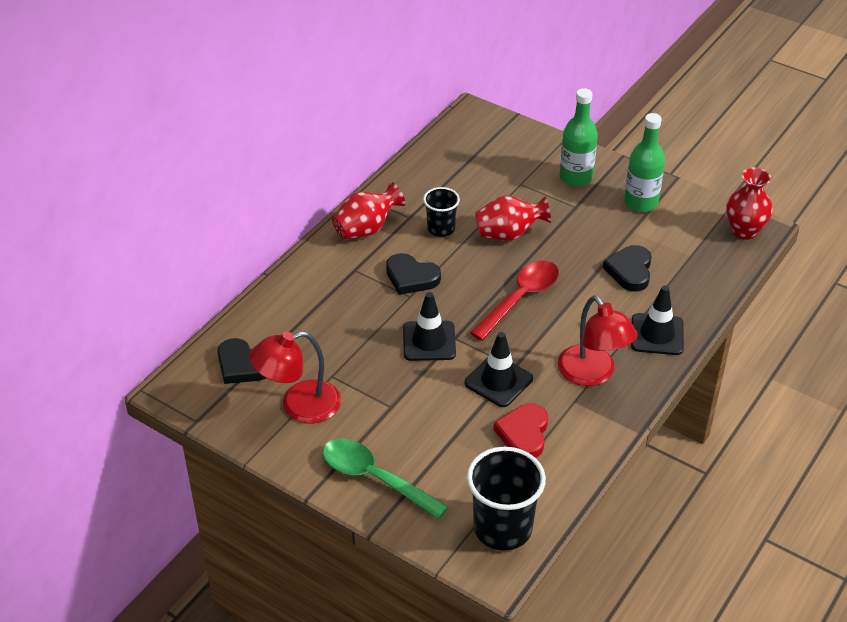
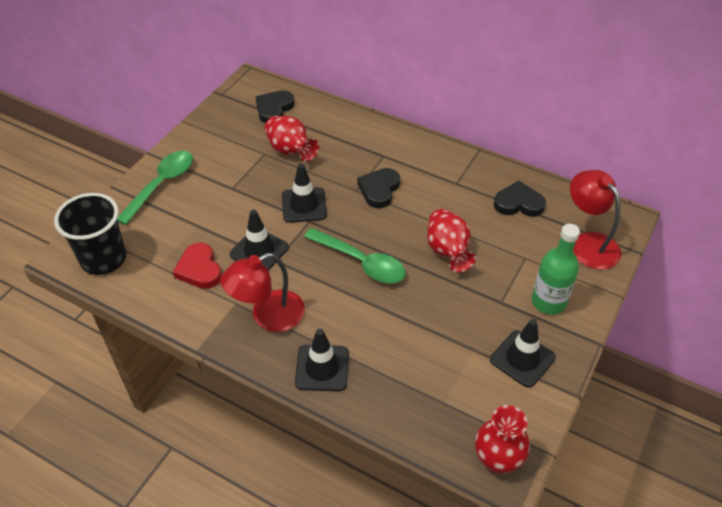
camera: 85 degrees right, 5 degrees up
(299, 406) = (234, 140): red lamp -> red lamp (588, 243)
(366, 229) = (435, 158): red vase -> red vase (290, 151)
(441, 229) = (445, 204): black cup -> none
(520, 299) = (361, 262): red spoon -> green spoon
(524, 434) = (199, 269): red heart -> red heart turned 120 degrees counterclockwise
(630, 271) = (411, 347): black heart -> black heart (518, 203)
(641, 202) = (522, 358): green bottle -> black traffic cone

